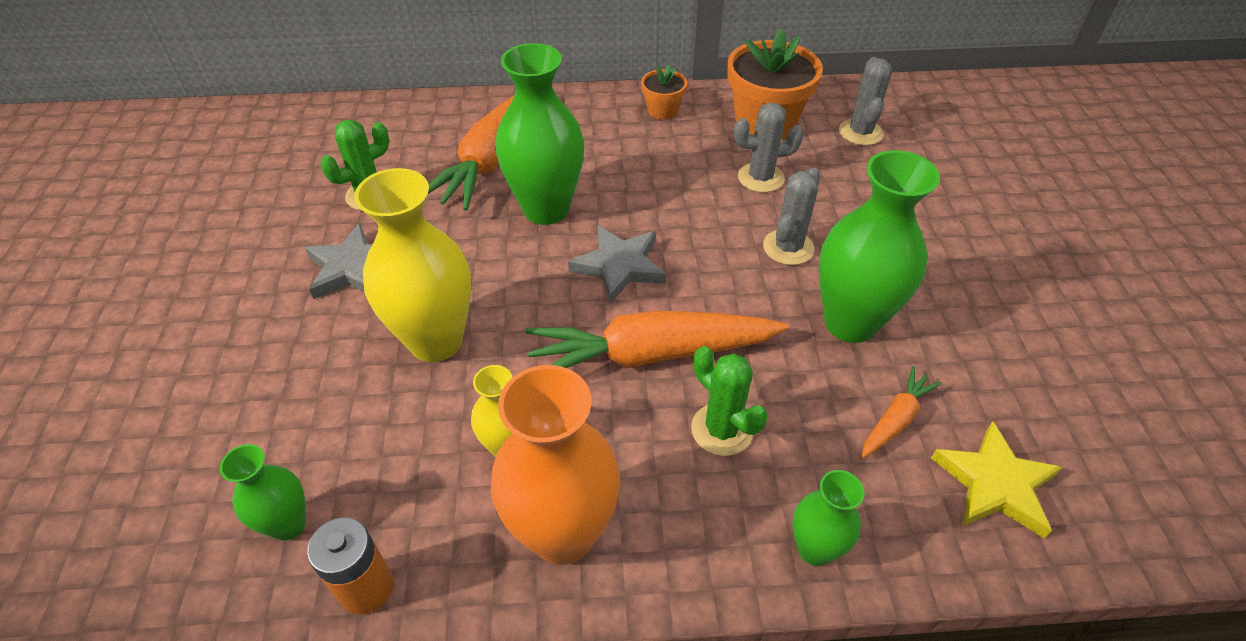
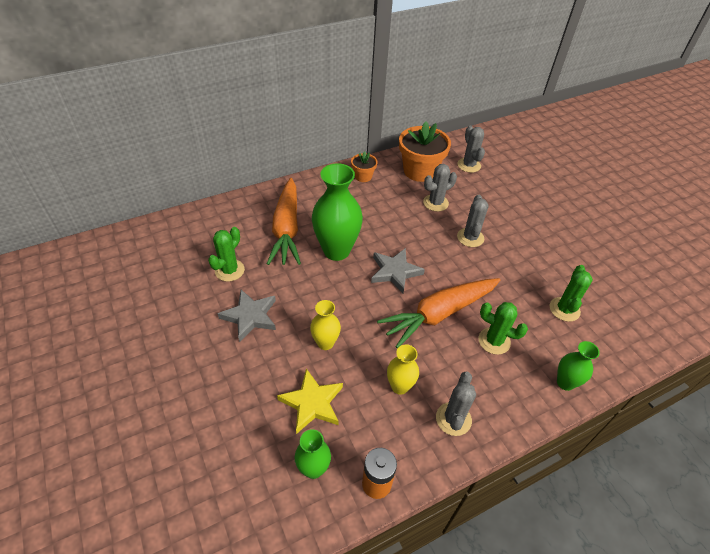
camera: 25 degrees left, 0 degrees up
(436, 341) = (325, 343): yellow vase -> yellow vase, size x0.53
(563, 534) = (453, 419): orange vase -> grey cactus
(850, 322) = (519, 268): green vase -> none
(896, 419) = (564, 309): orange carrot -> green cactus
(995, 484) = (619, 325): yellow star -> yellow star (312, 403)

